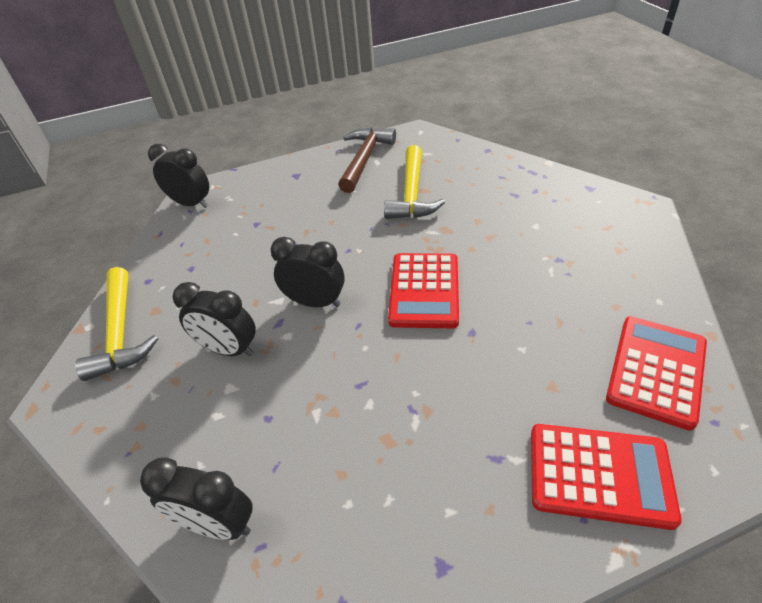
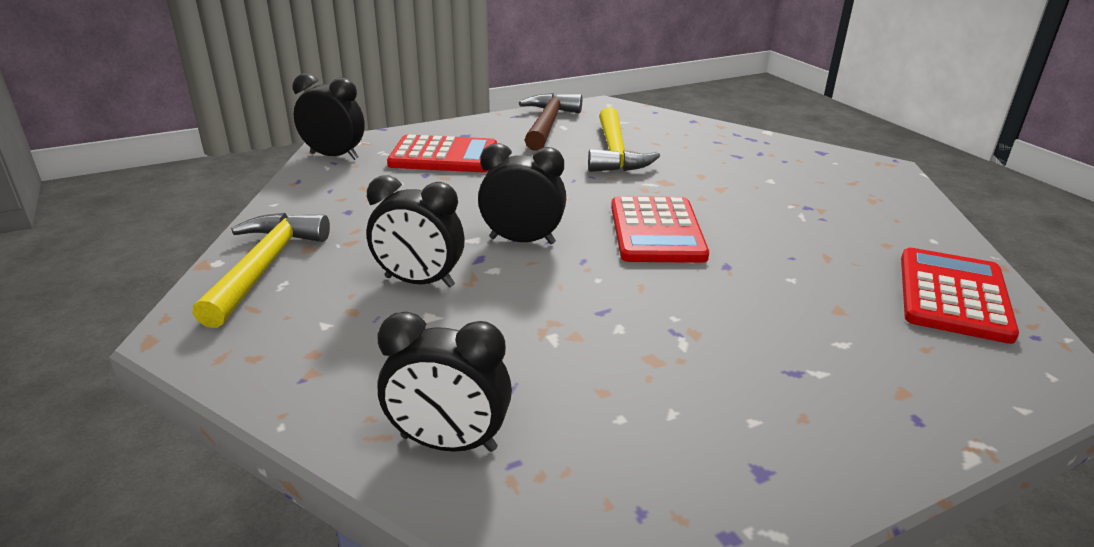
camera: 10 degrees left, 15 degrees down
(120, 332) = (264, 267): yellow hammer -> yellow hammer turned 150 degrees counterclockwise
(599, 475) = (923, 383): red calculator -> red calculator (444, 156)

